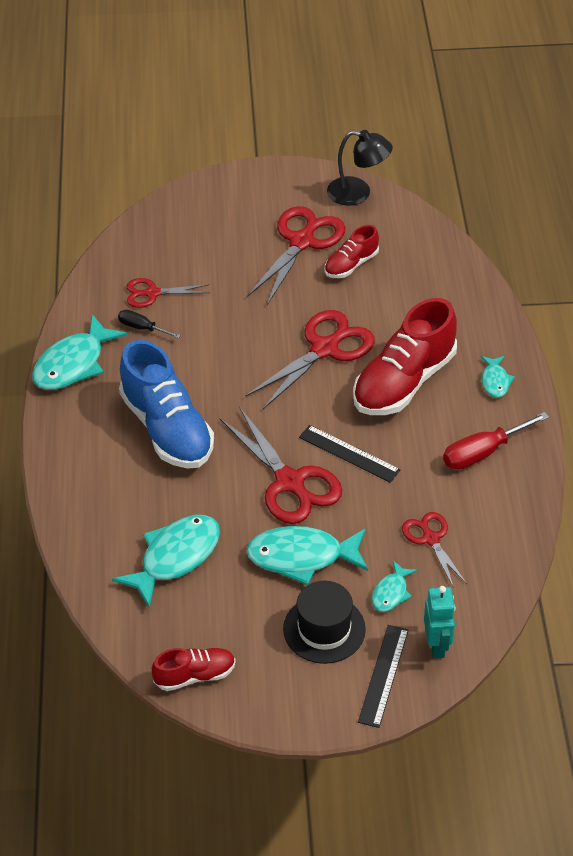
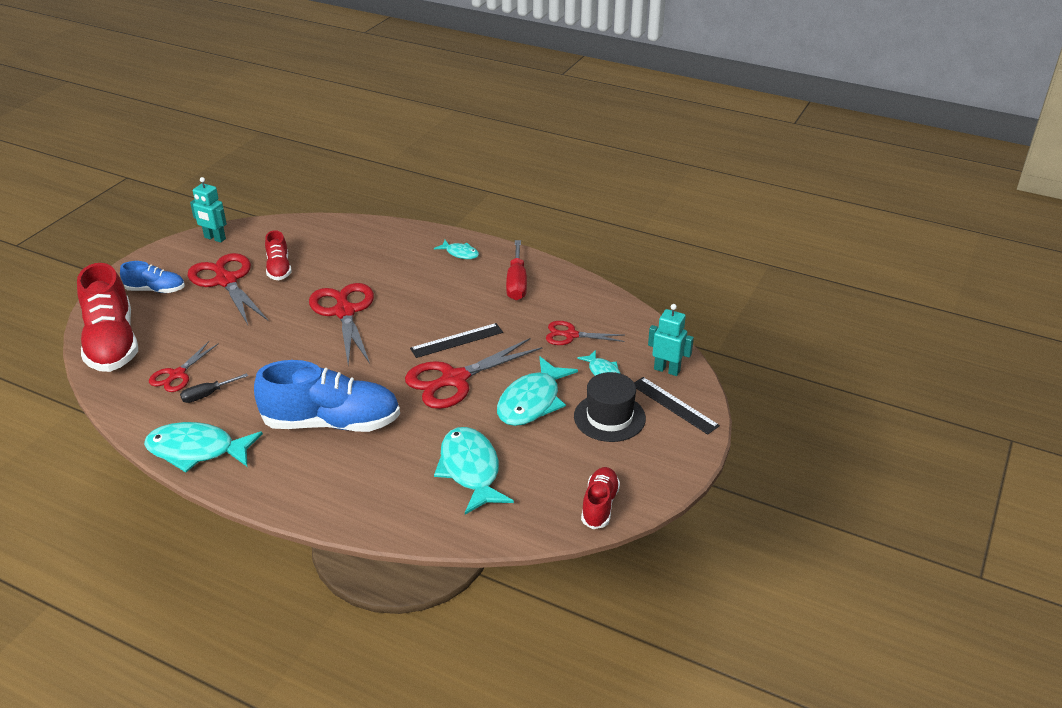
camera: 60 degrees left, 10 degrees down
(73, 364) = (197, 450): turquoise fish -> turquoise fish turned 120 degrees clockwise
(250, 206) = (156, 290): none -> blue shoe
(290, 482) = (454, 379): red scissors -> red scissors turned 150 degrees clockwise
(358, 193) = (214, 238): black lamp -> turquoise robot
(404, 382) = (417, 290): red shoe -> red shoe (112, 343)

